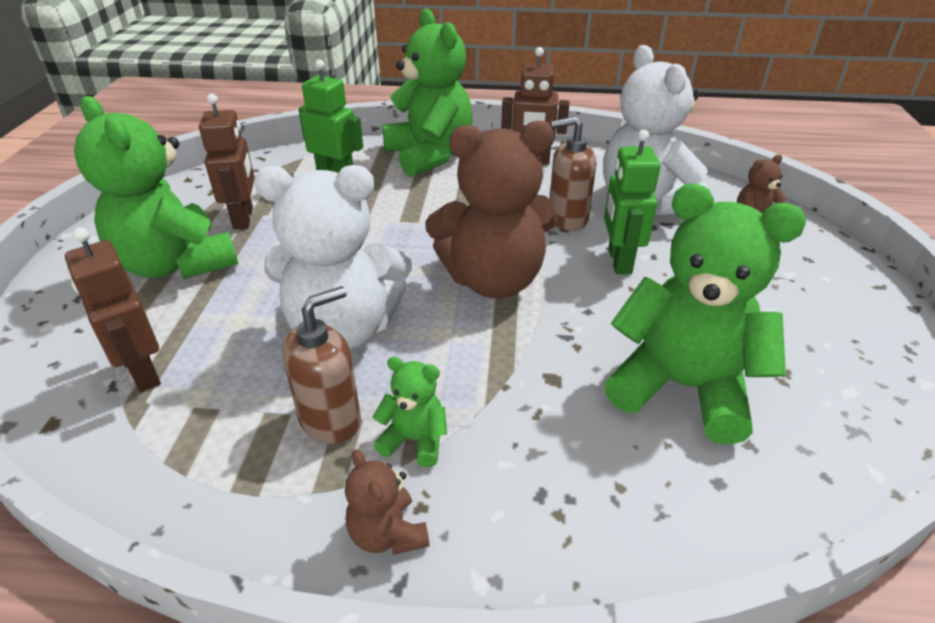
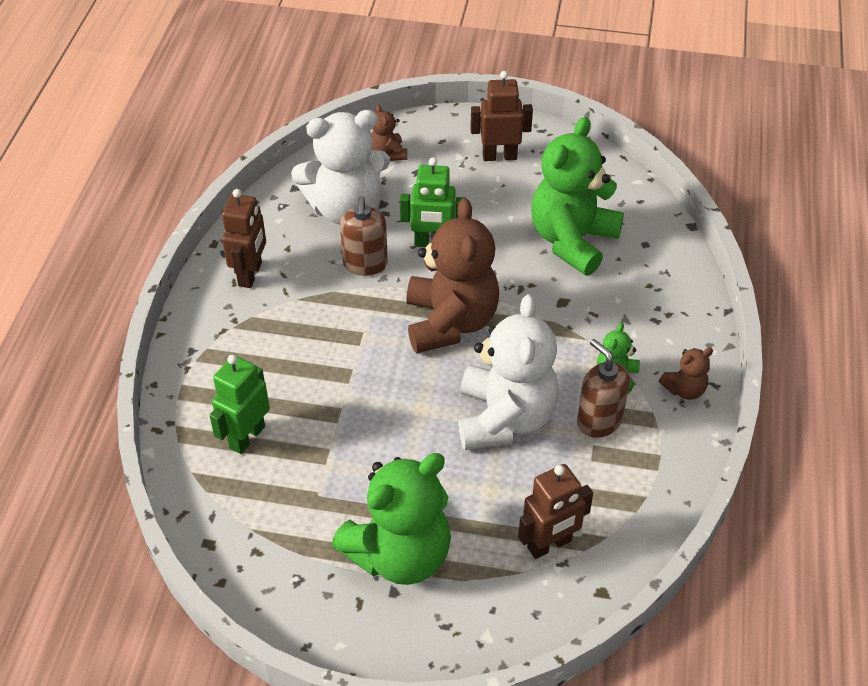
camera: 85 degrees left, 10 degrees up
(244, 218) = (322, 511): brown robot -> brown robot (499, 156)
(429, 155) = (217, 355): green teddy bear -> none

